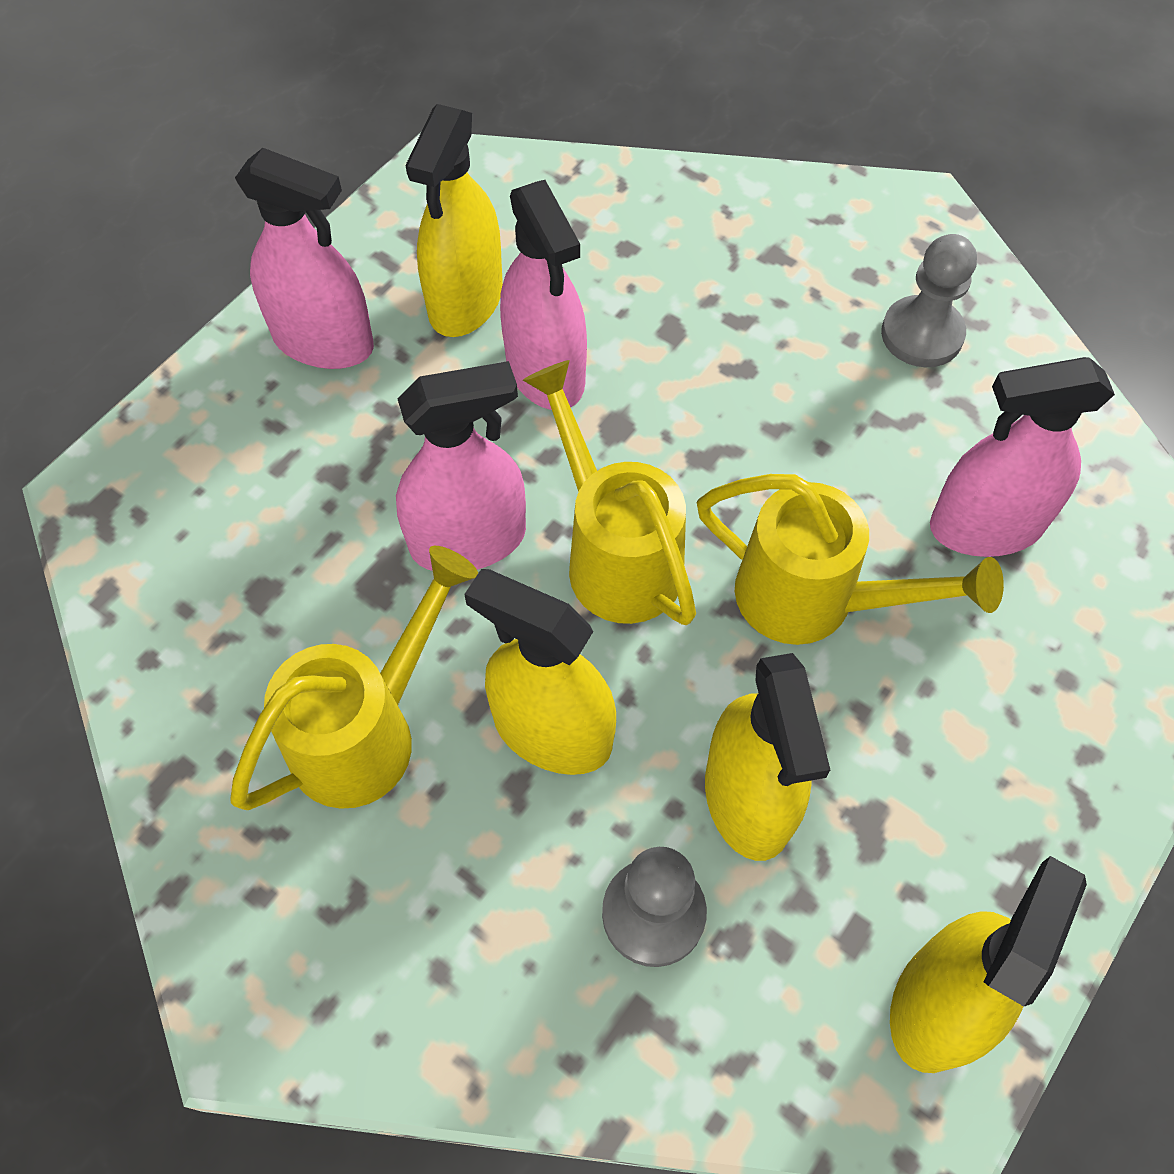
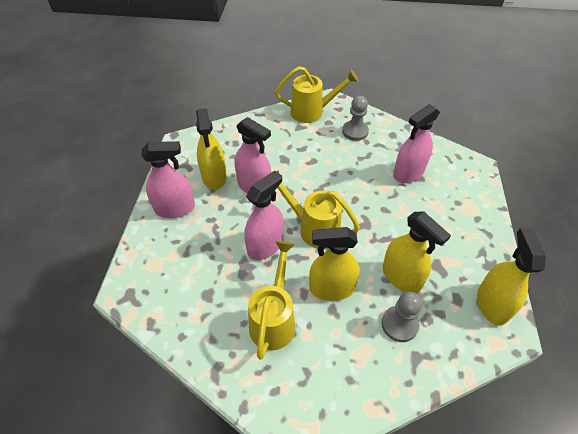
camera: 30 degrees left, 10 degrees down
(813, 600) = (378, 214): yellow watering can -> yellow watering can (312, 112)

